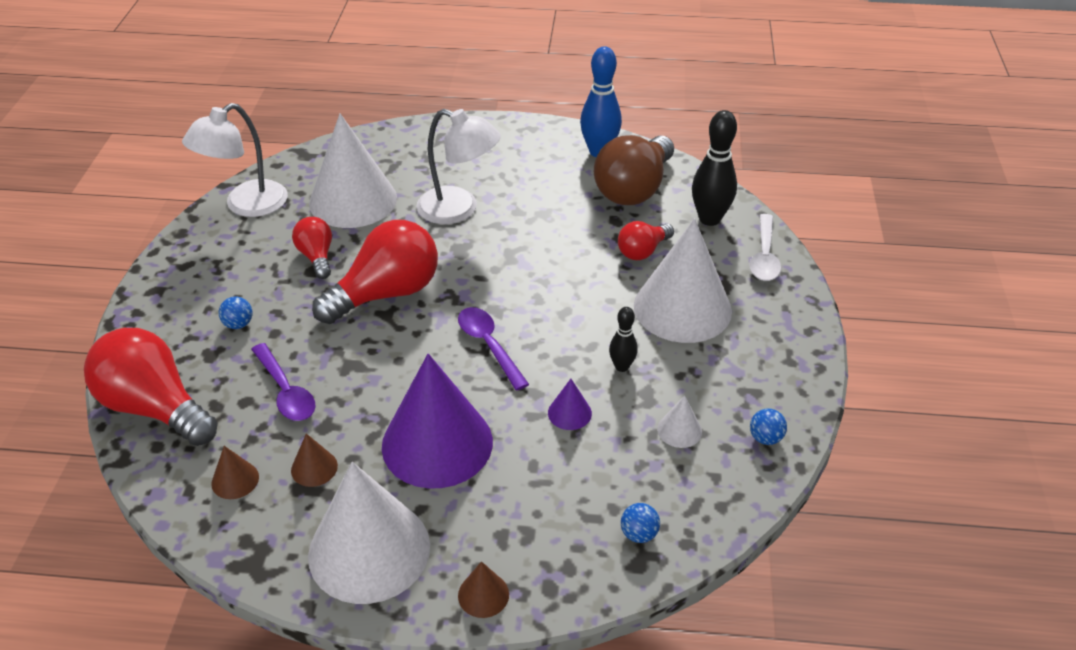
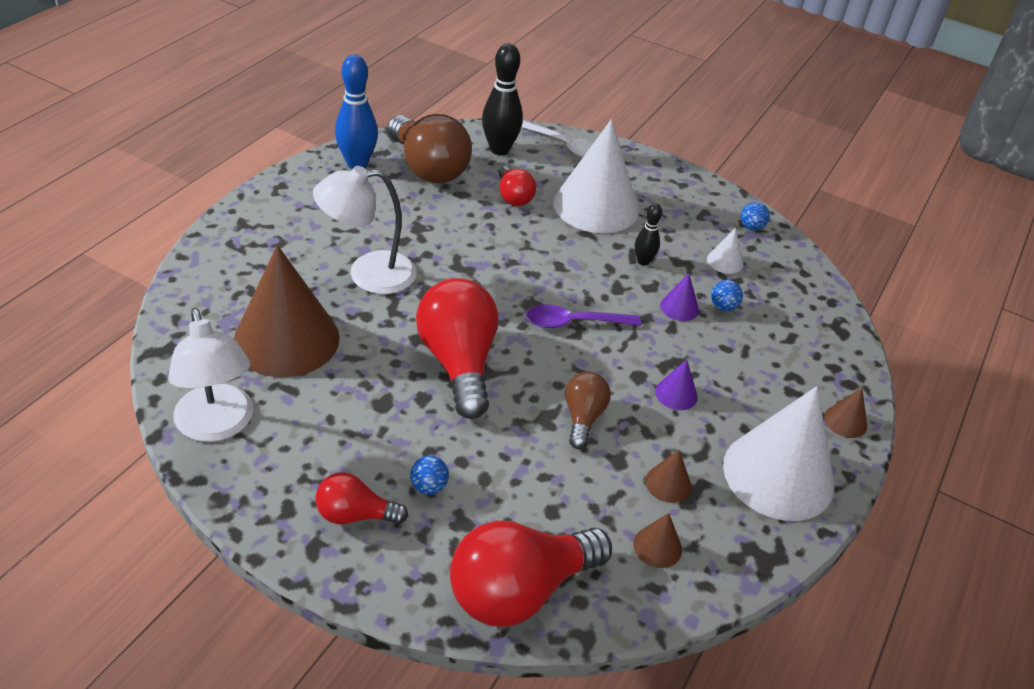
camera: 70 degrees left, 0 degrees up
(285, 391) = (555, 476): purple spoon -> none
(317, 257) = (361, 394): red light bulb -> red light bulb (355, 515)
(353, 200) = (286, 339): white cone -> brown cone
(366, 388) = (583, 417): none -> brown light bulb
(437, 443) = (676, 394): purple cone -> purple cone, size x0.41
(459, 209) = (368, 274): white lamp -> white lamp turned 150 degrees counterclockwise
(639, 534) = (815, 320): blue ball -> blue ball (723, 307)

